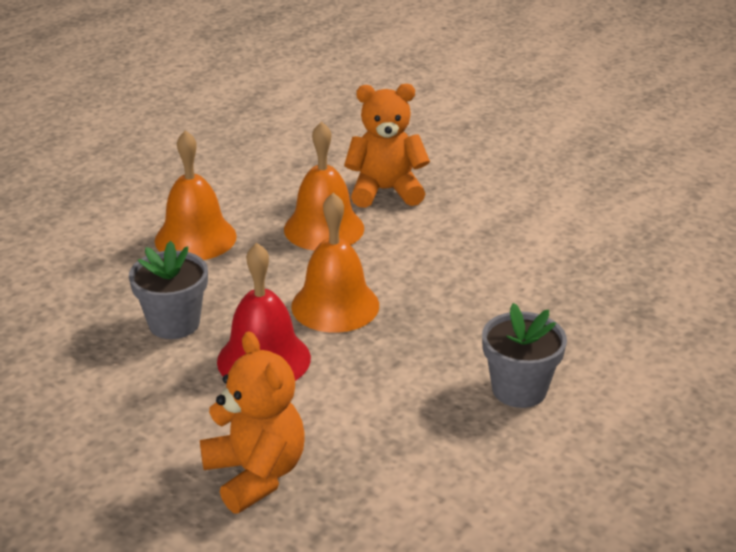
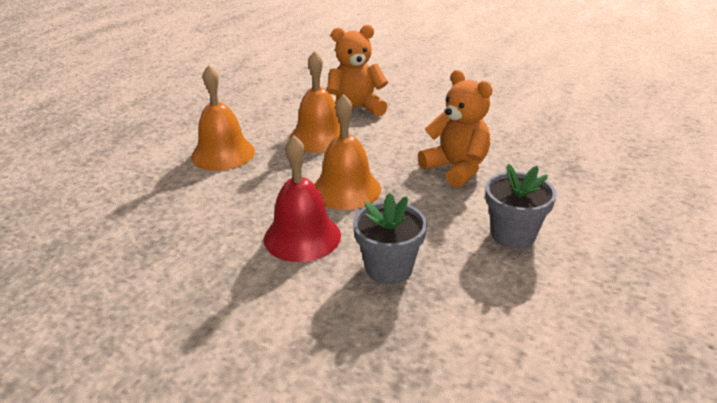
camera: 10 degrees left, 0 degrees up
(174, 323) = (220, 218): grey flower pot -> grey flower pot (389, 268)
(256, 474) = (324, 335): orange teddy bear -> orange teddy bear (456, 168)

